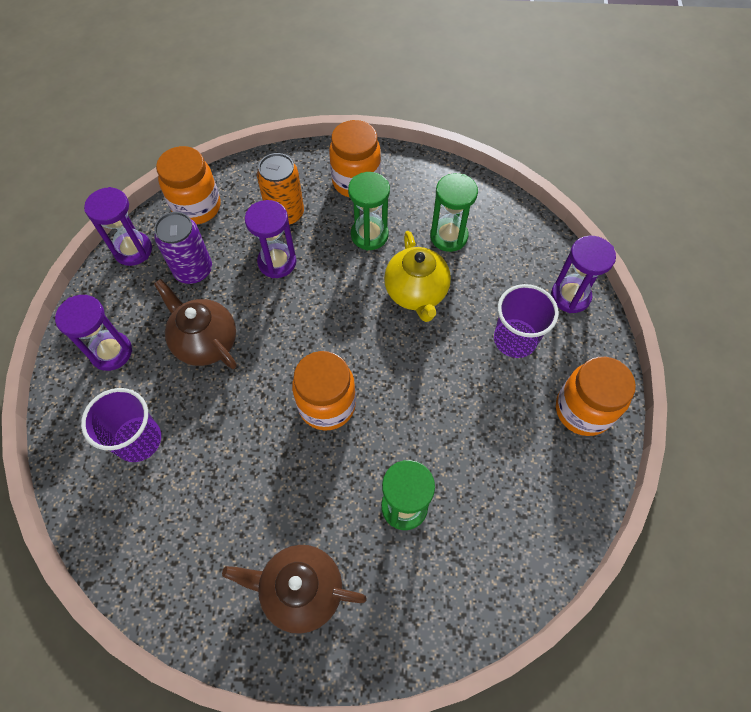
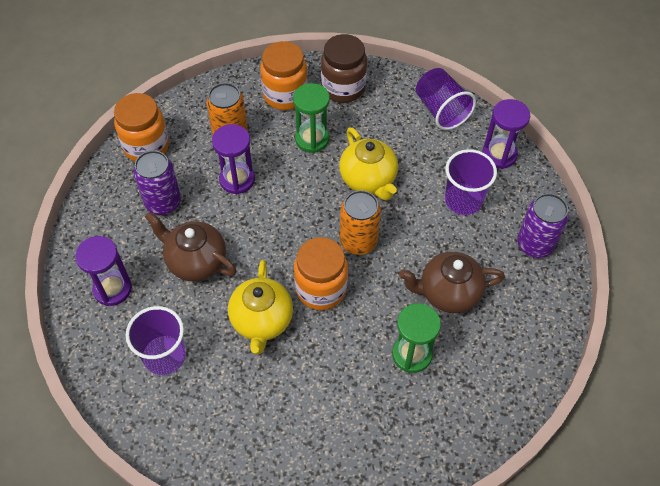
camera: 15 degrees left, 5 degrees down
(133, 250) = (100, 197): purple hourglass -> none
(252, 426) = (262, 321): none -> yellow teapot
(300, 590) = (347, 440): brown teapot -> brown teapot (448, 293)
(384, 360) = (358, 241): none -> orange can
(419, 186) = (343, 88): none -> brown jar
(448, 236) = (382, 126): green hourglass -> none
(519, 232) = (441, 110): none -> purple cup
(583, 410) = (535, 244): orange jar -> purple can

